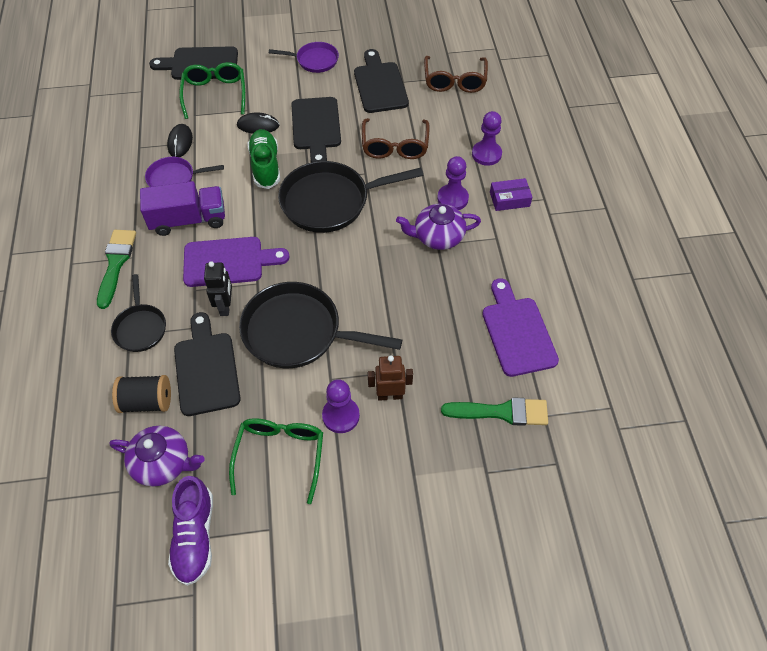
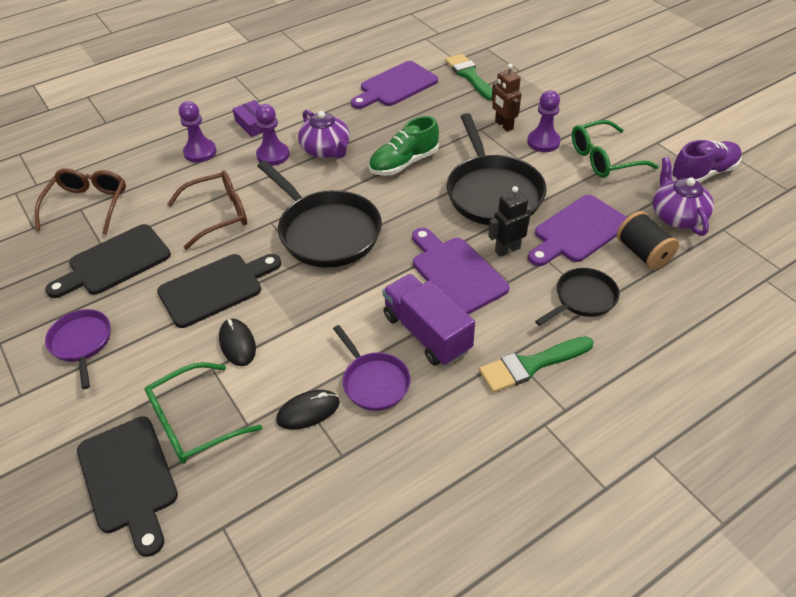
camera: 115 degrees left, 10 degrees down
(206, 369) = (578, 231): black cutting board -> purple cutting board
(265, 166) = (304, 305): green shoe -> green shoe (403, 163)
(454, 81) = (88, 205): brown glasses -> brown glasses turned 60 degrees counterclockwise

